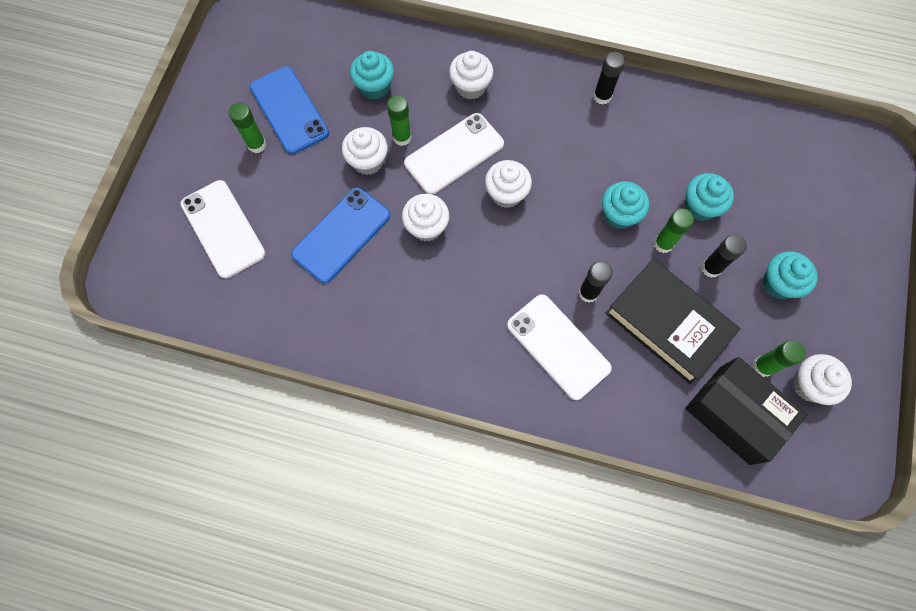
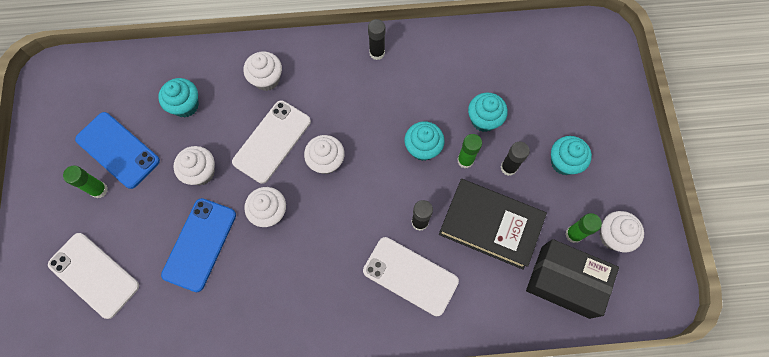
camera: 20 degrees left, 0 degrees up
(402, 137) = (223, 142): green glue stick -> none

